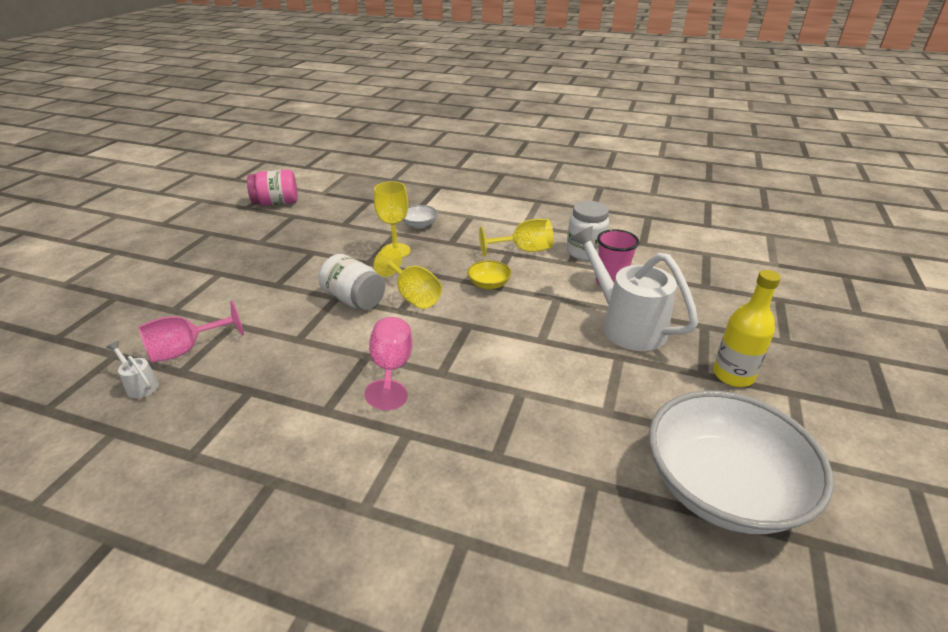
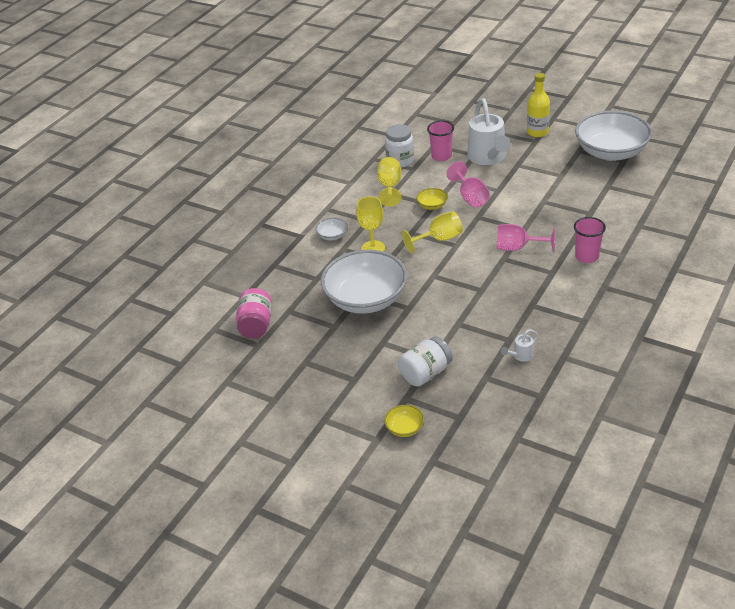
camera: 75 degrees left, 5 degrees up
(66, 300) = (404, 428): none -> yellow bowl
(187, 349) = (485, 341): pink goblet -> pink goblet (470, 197)
(300, 255) = (366, 299): none -> white bowl
(354, 300) = (438, 266): white jar -> white jar (425, 373)
(363, 454) = (587, 256): none -> pink cup
(626, 325) = (488, 157): white watering can -> white watering can turned 75 degrees counterclockwise

